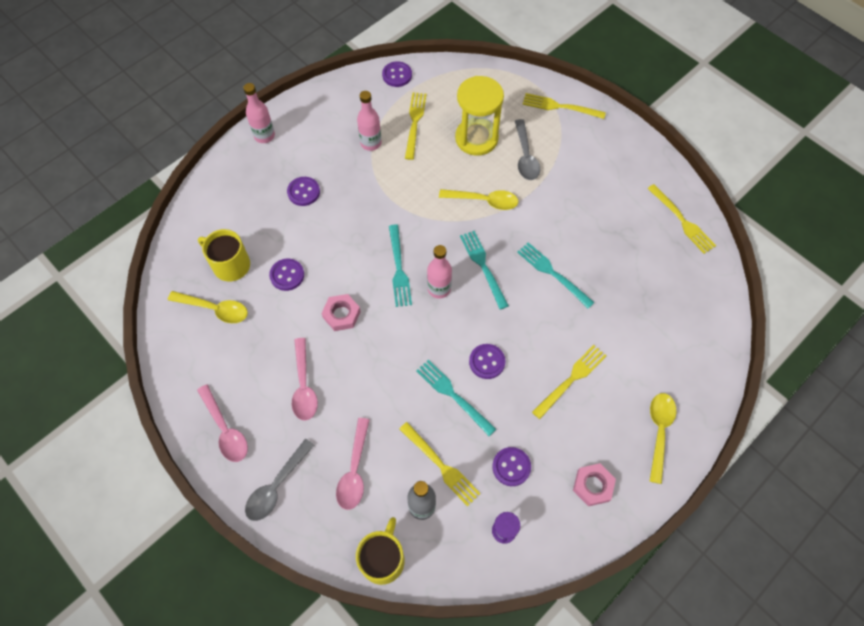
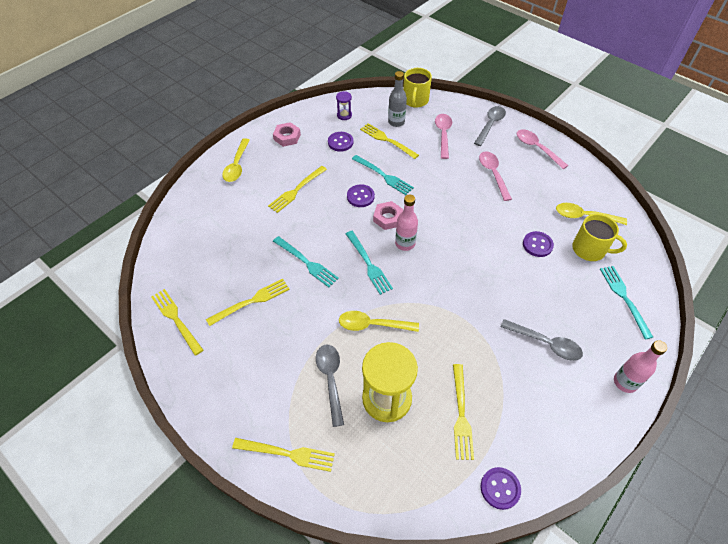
camera: 175 degrees right, 10 degrees down
(303, 192) = (554, 320): purple button -> none
(320, 172) = (546, 343): none -> grey spoon
(341, 314) = (481, 219): pink nut -> pink nut (388, 218)
(371, 143) = (504, 382): pink bottle -> none
(399, 269) = (442, 256): turquoise fork -> turquoise fork (624, 298)
(607, 234) = (252, 301): none -> yellow fork

